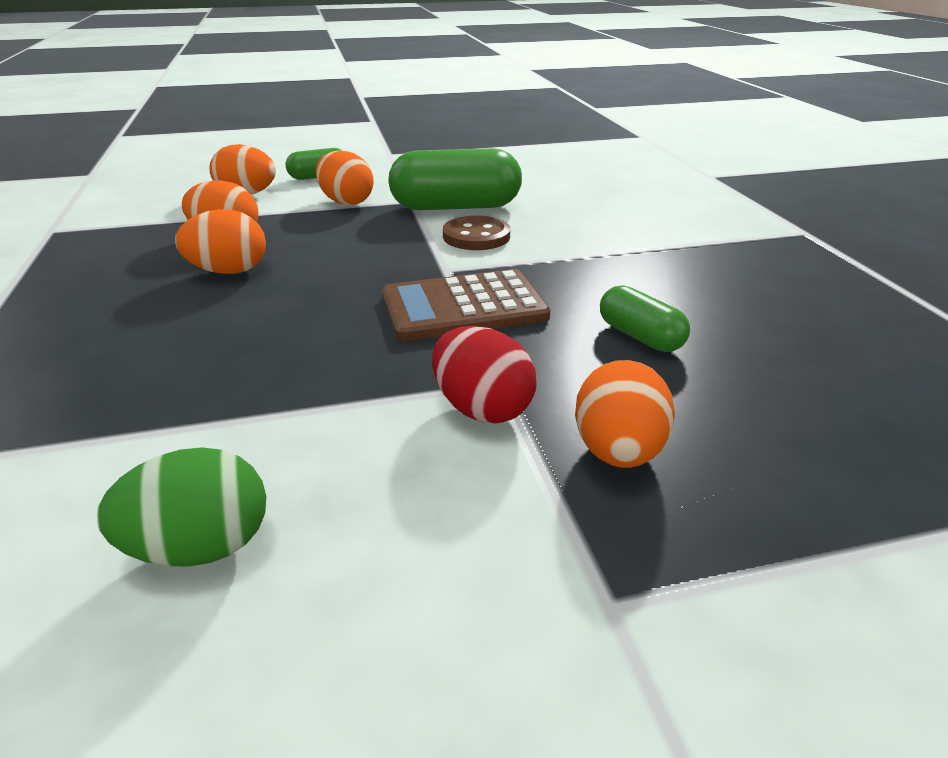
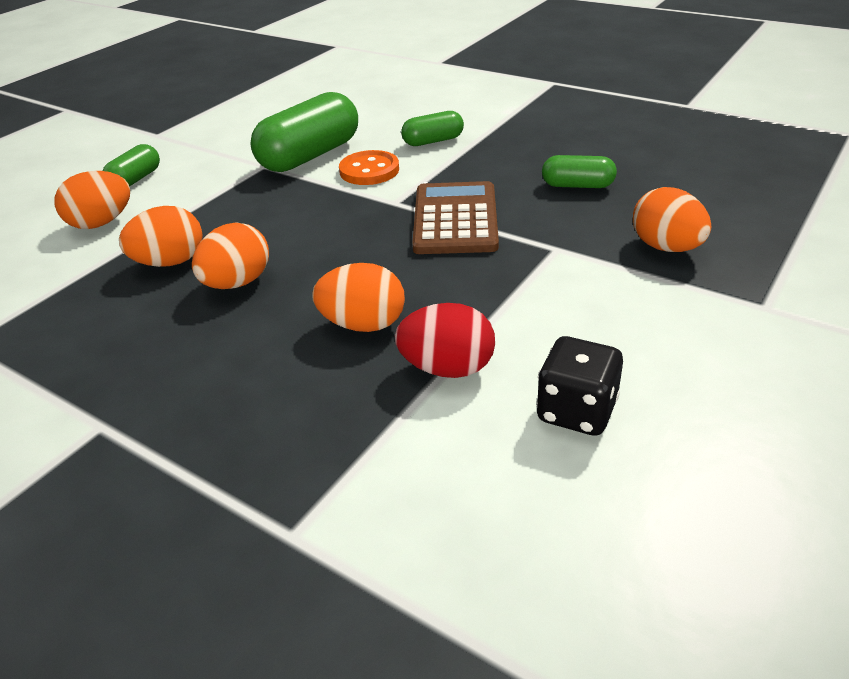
camera: 40 degrees left, 5 degrees up
(200, 547) = (576, 411): green egg -> black dice
(346, 202) = (212, 189): orange egg -> orange egg (363, 324)
(463, 307) = (455, 219): brown calculator -> brown calculator turned 150 degrees clockwise
(476, 236) = (369, 170): brown button -> orange button
(482, 409) = (574, 266): red egg -> red egg (447, 368)
(575, 236) = (433, 141): none -> green capsule

